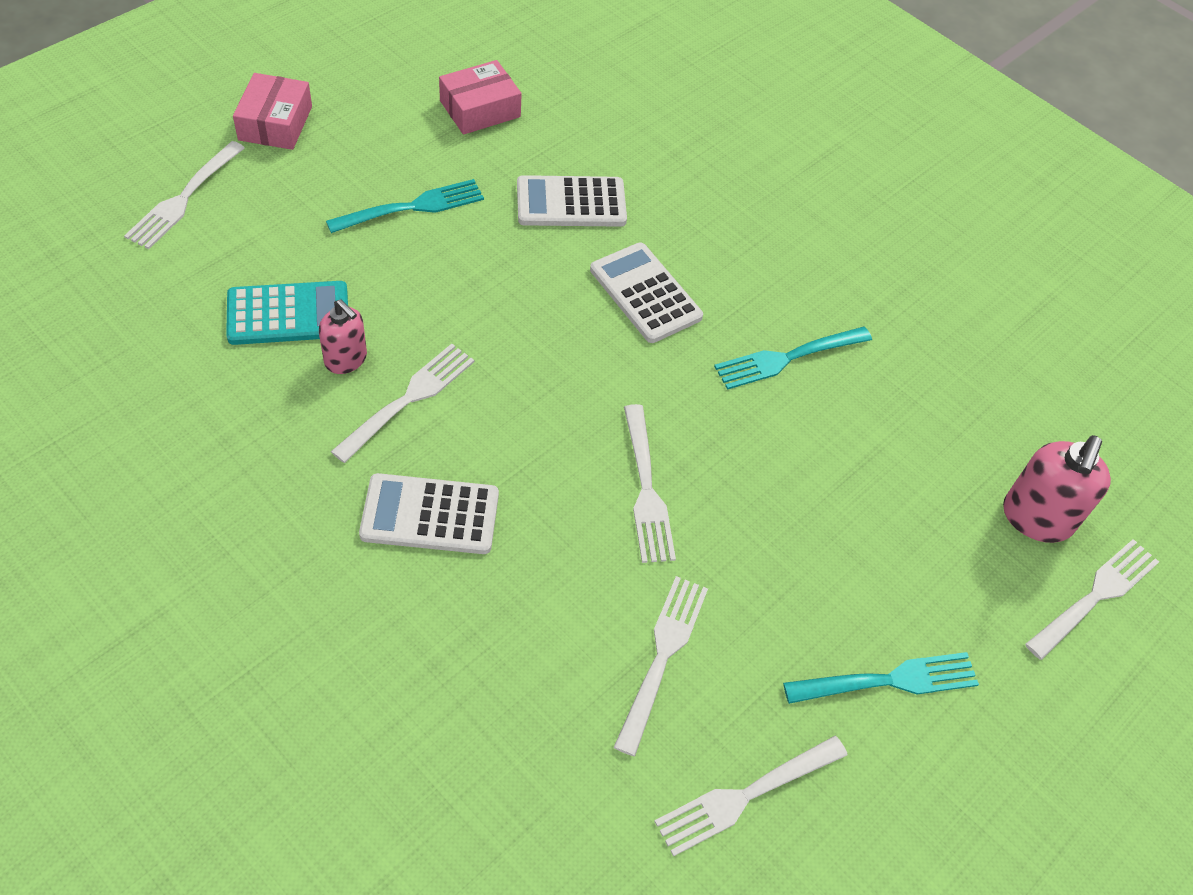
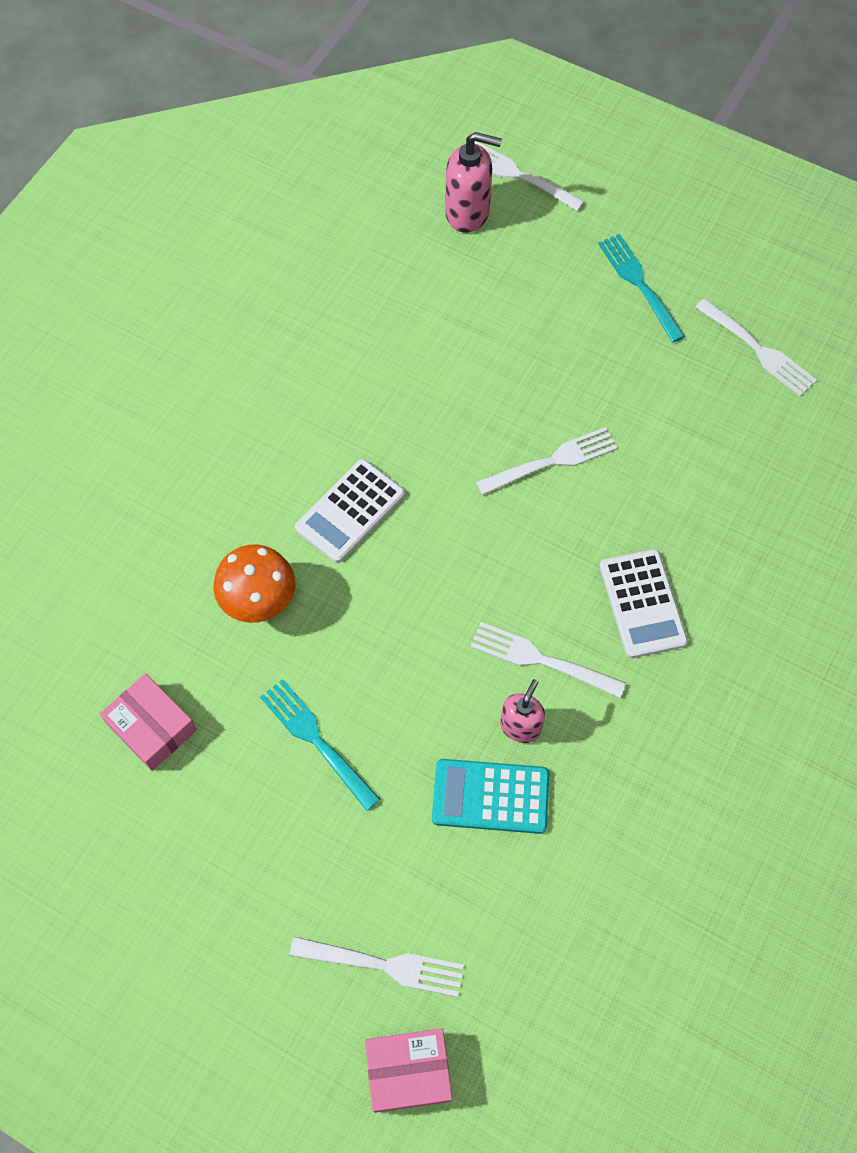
camera: 100 degrees left, 10 degrees up
(275, 123) = (242, 925): pink box -> pink box (408, 1072)
(288, 314) = (490, 797): turquoise calculator -> turquoise calculator turned 60 degrees counterclockwise
(571, 203) = (259, 602): white calculator -> orange mushroom
(662, 658) = (686, 418): white fork -> none
(788, 357) = (379, 390): turquoise fork -> none

